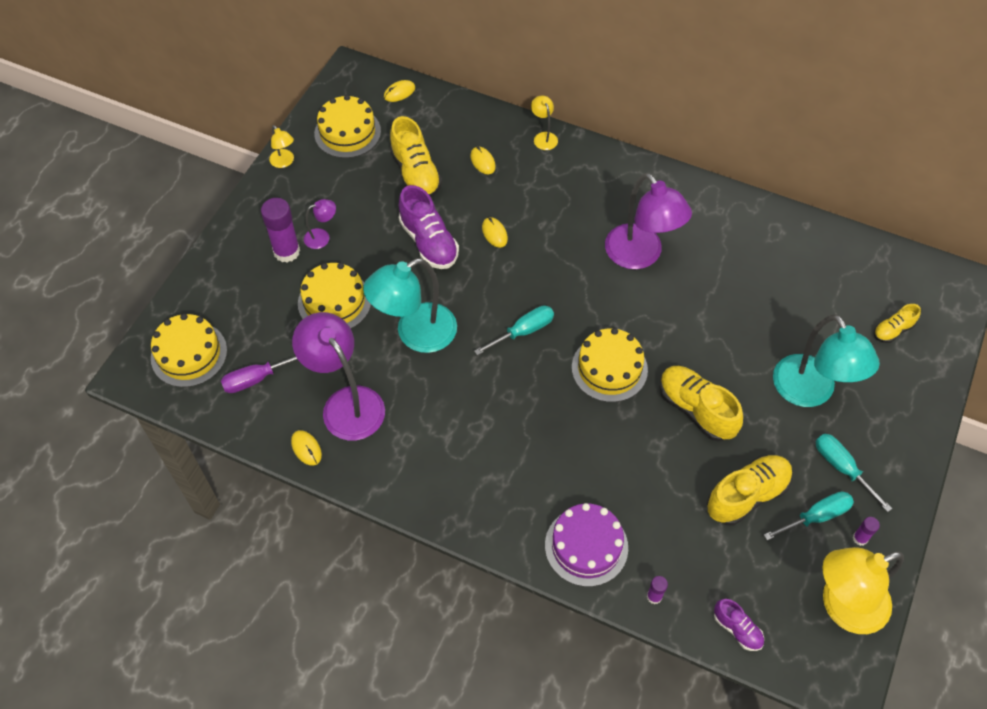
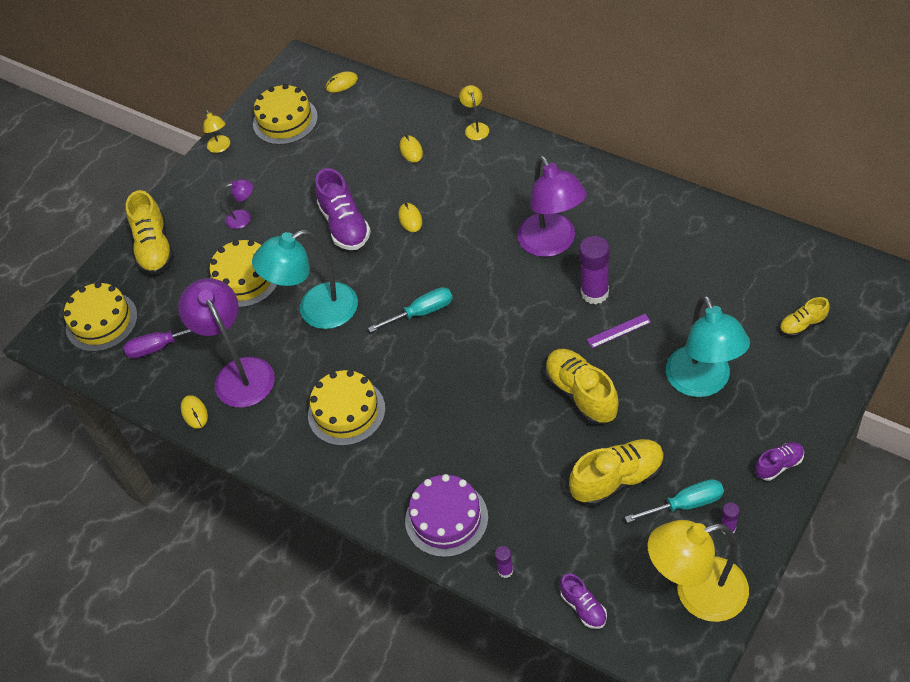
camera: 15 degrees right, 5 degrees down
(286, 251) = (208, 230): purple glue stick -> purple glue stick (595, 293)
(416, 173) = (344, 160): yellow shoe -> yellow shoe (154, 248)
(609, 368) = (500, 351): yellow cake -> yellow cake (346, 412)
(721, 343) = (618, 331): none -> purple ruler
(842, 468) = (722, 458): turquoise screwdriver -> none
(896, 472) = (778, 465): none -> purple shoe

